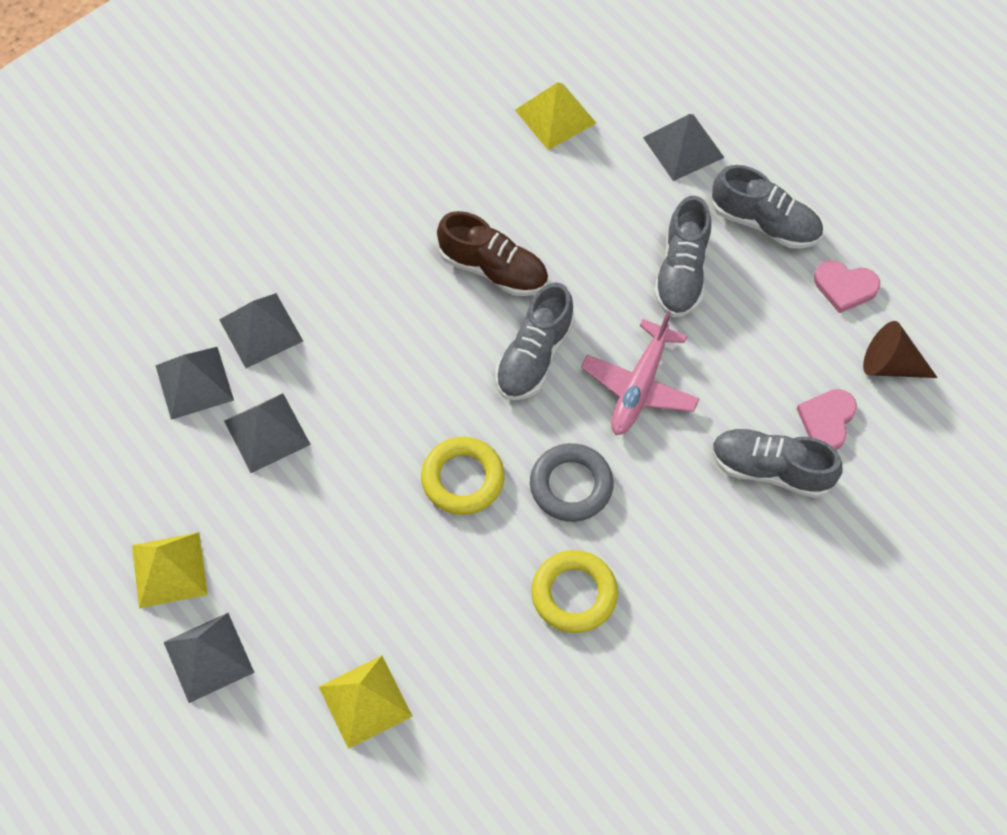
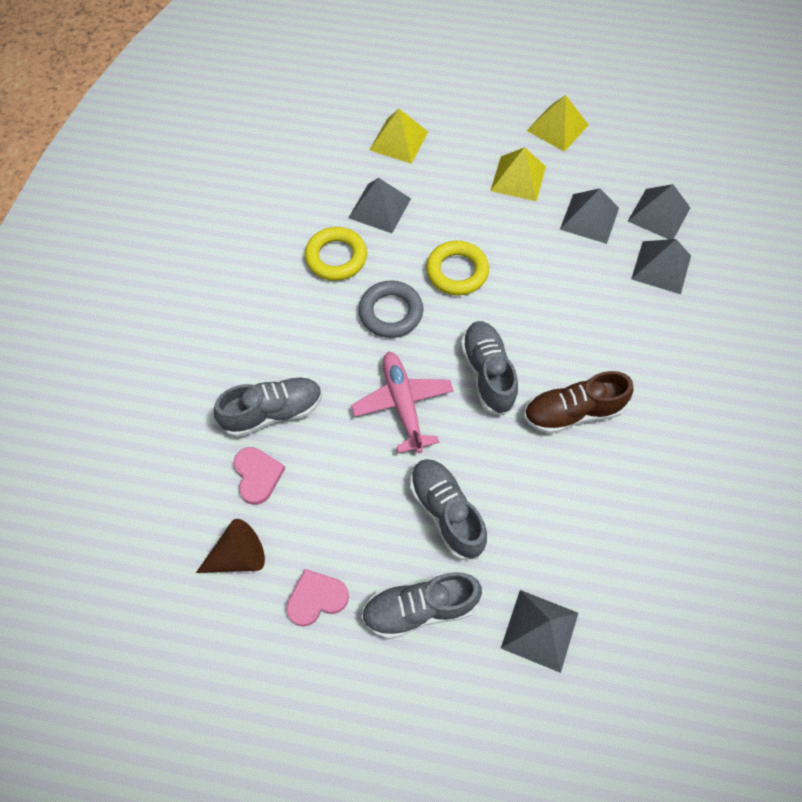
camera: 140 degrees right, 0 degrees up
(208, 657) = (494, 108): grey pyramid -> grey pyramid (379, 208)
(555, 116) = (659, 575): yellow pyramid -> yellow pyramid (518, 178)

